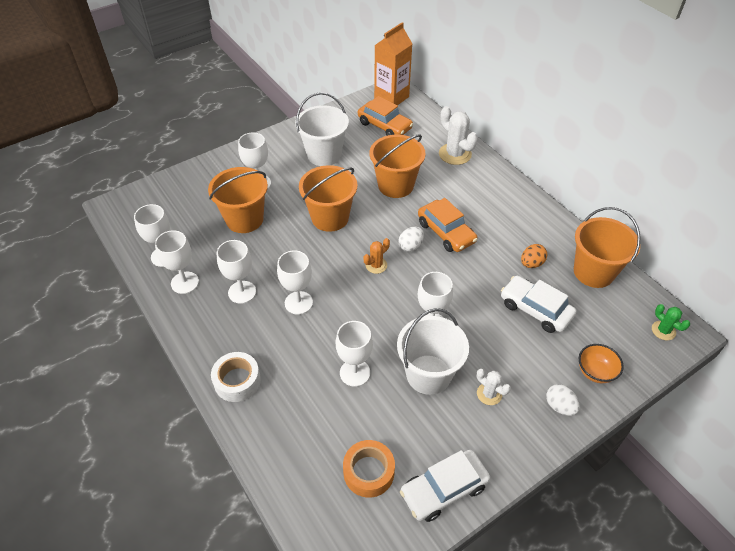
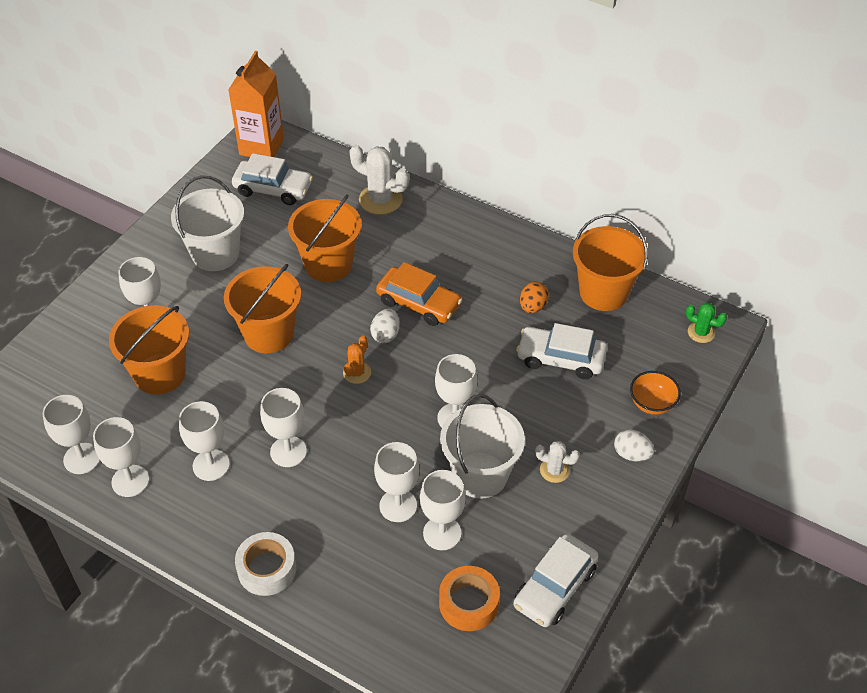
camera: 25 degrees left, 0 degrees up
(376, 407) = (442, 533): none -> white goblet
(384, 126) = (273, 189): orange car -> white car

